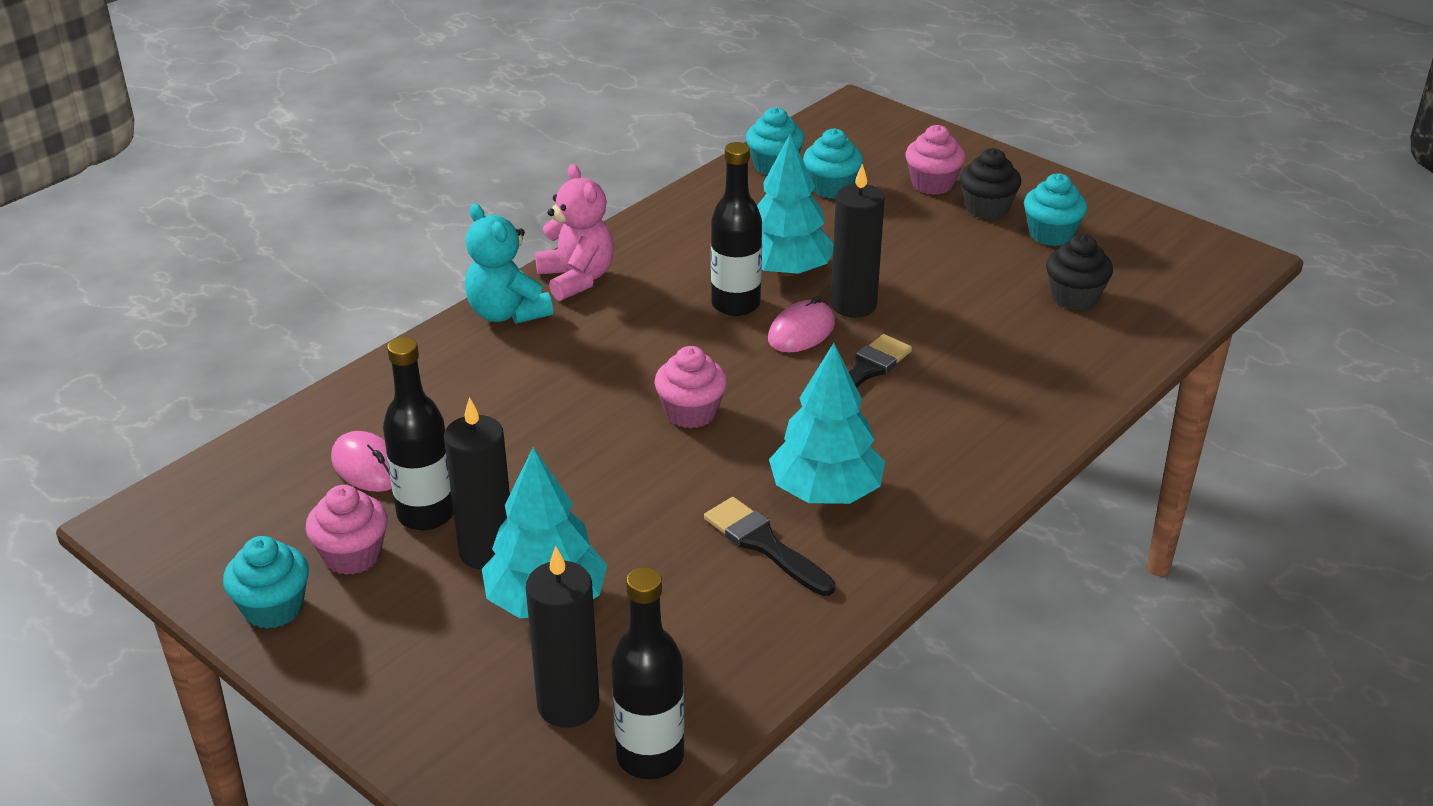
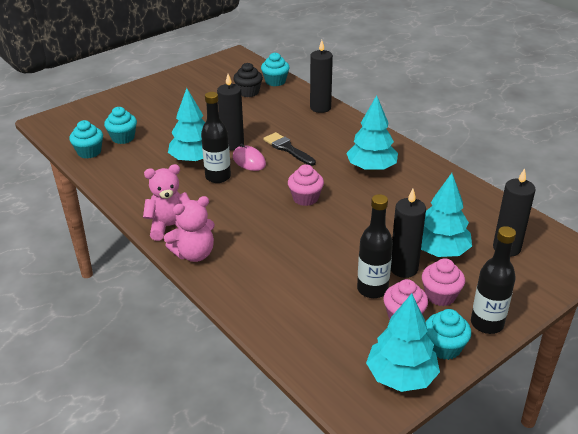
camera: 80 degrees left, 0 degrees up
(211, 557) = (401, 376): none -> turquoise tree
(368, 466) = (328, 311): pink mouse -> none
(507, 313) = (194, 254): turquoise teddy bear -> pink teddy bear
(650, 756) = (533, 227): black bottle -> black bottle (487, 323)
(764, 544) = (404, 187): black brush -> none
(932, 184) = (137, 111): pink cupcake -> pink cupcake (440, 295)
(987, 208) = (167, 100): black cupcake -> none
(1051, 234) = (197, 89): turquoise cupcake -> turquoise cupcake (275, 81)
(1055, 401) = (320, 108): none -> black candle

